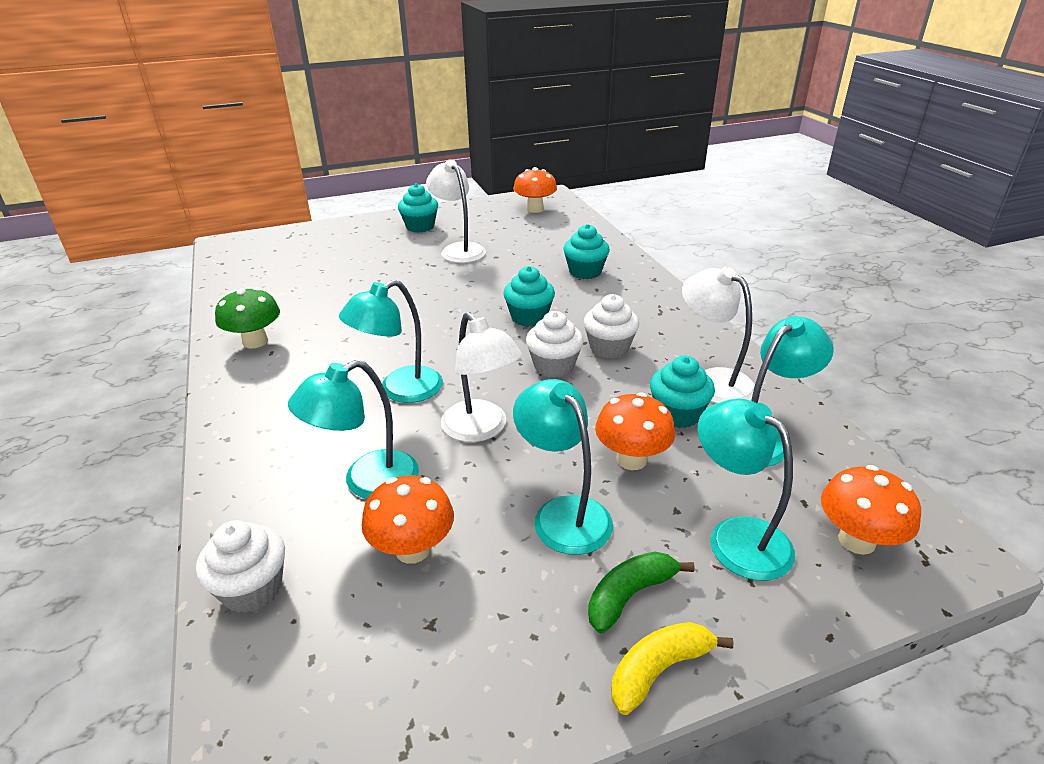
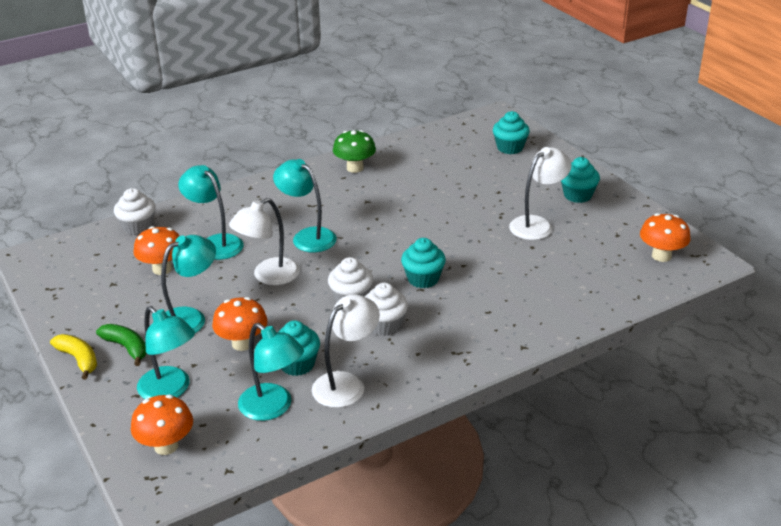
camera: 80 degrees right, 0 degrees up
(585, 272) = (521, 302): turquoise cupcake -> turquoise cupcake (510, 148)
(736, 536) = (170, 390): turquoise lamp -> turquoise lamp turned 90 degrees clockwise

